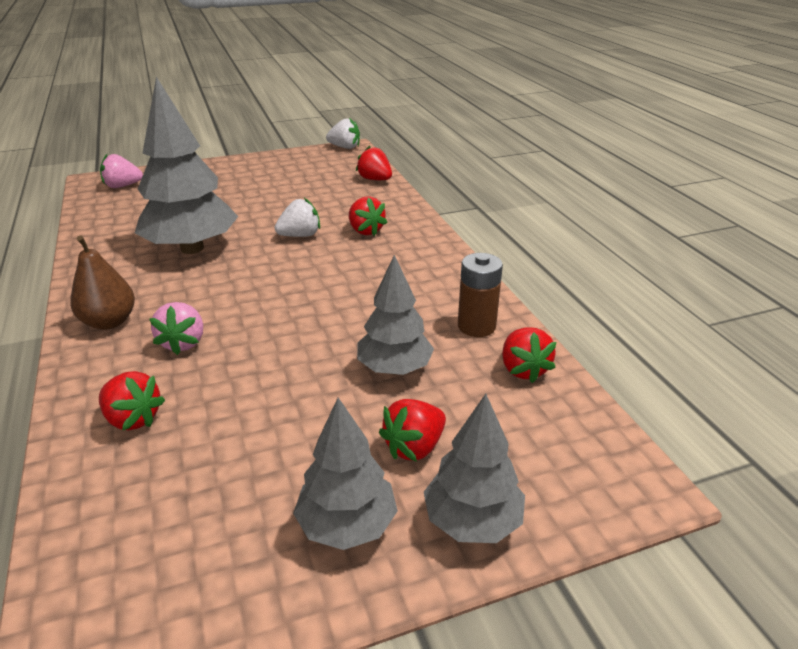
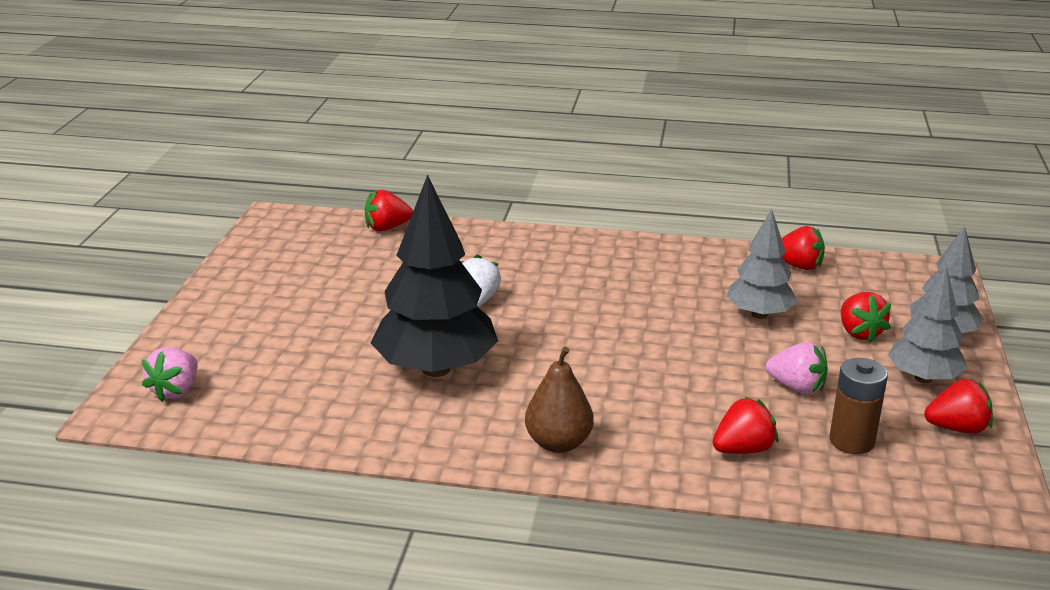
camera: 60 degrees left, 5 degrees down
(183, 342) = (637, 405): pink strawberry -> pink strawberry (796, 387)
(192, 248) = (436, 368): grey tree -> black tree
(345, 147) = (266, 219): white strawberry -> none
(365, 231) = (506, 265): red strawberry -> red strawberry (957, 428)
(476, 326) = (727, 265): brown battery -> brown battery (851, 441)

